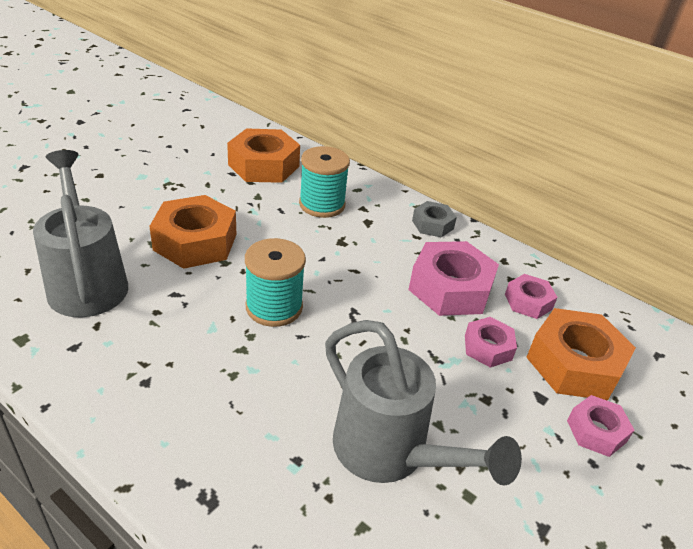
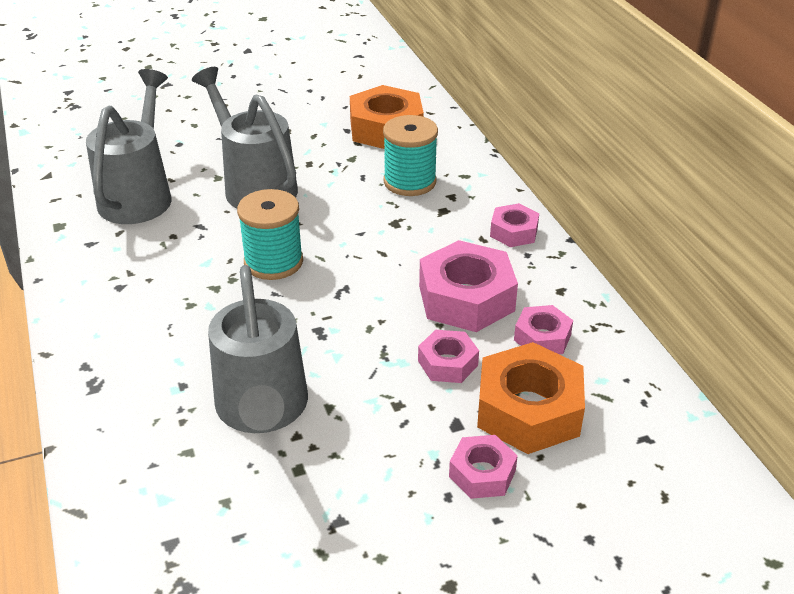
camera: 35 degrees right, 0 degrees up
(195, 242) = (255, 186): orange nut -> grey watering can
(432, 224) = (513, 232): grey nut -> pink nut

